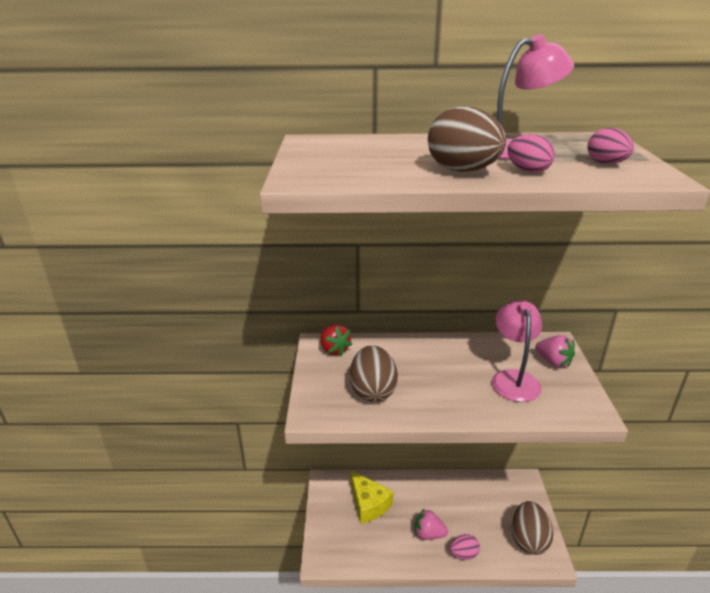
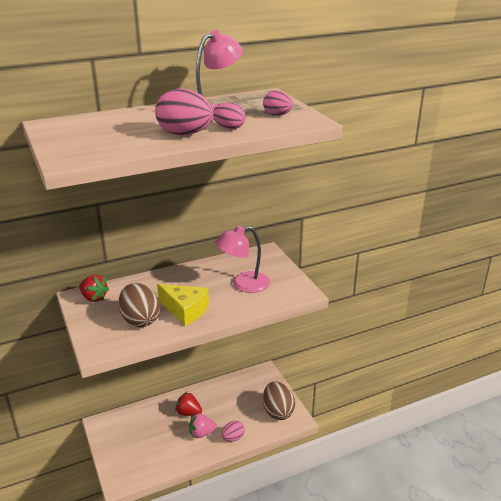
camera: 25 degrees left, 0 degrees up
(369, 504) = (145, 428): yellow cheese -> yellow cheese (185, 310)
(421, 503) = (188, 413): none -> red strawberry
(463, 171) = (185, 134): brown egg -> pink egg
(513, 378) = (243, 284): pink lamp -> pink lamp turned 90 degrees counterclockwise
(553, 362) = (268, 266): pink strawberry -> none

